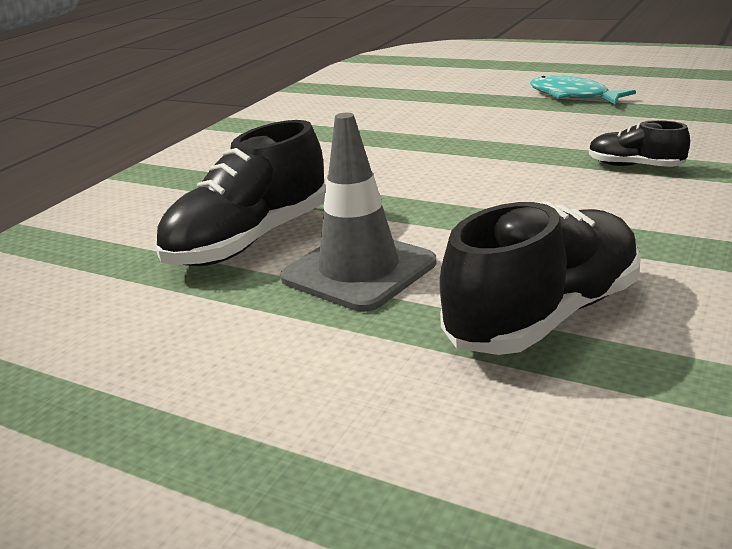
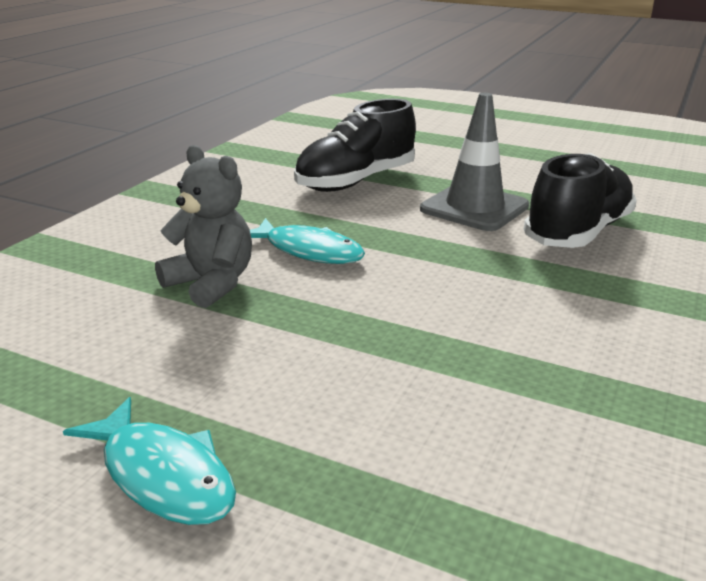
camera: 175 degrees right, 0 degrees up
(561, 199) = (308, 251): none -> turquoise fish
(634, 166) = (211, 284): black shoe -> grey teddy bear

